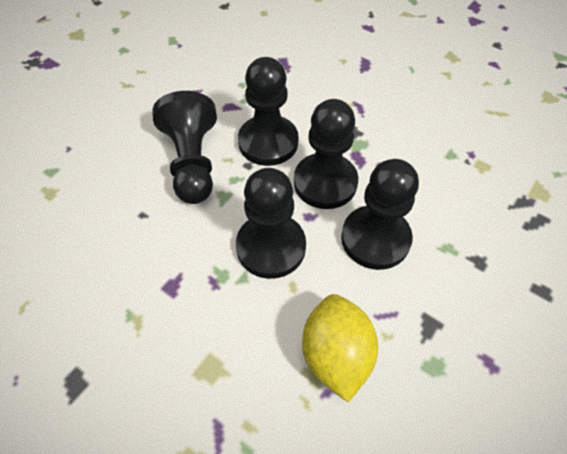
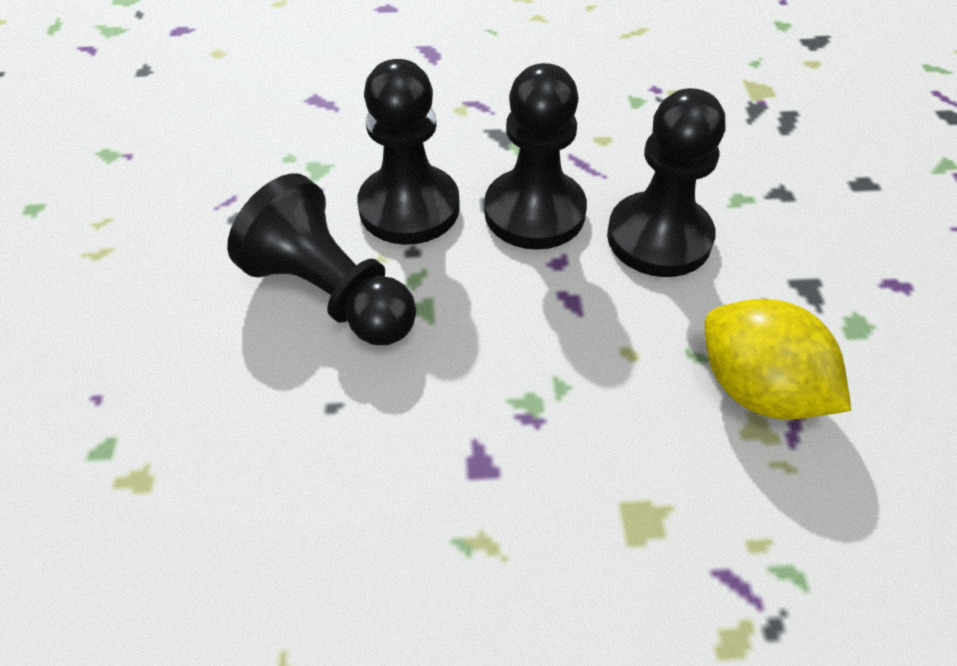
camera: 40 degrees left, 5 degrees down
(271, 247) = (554, 327): black pawn -> none

